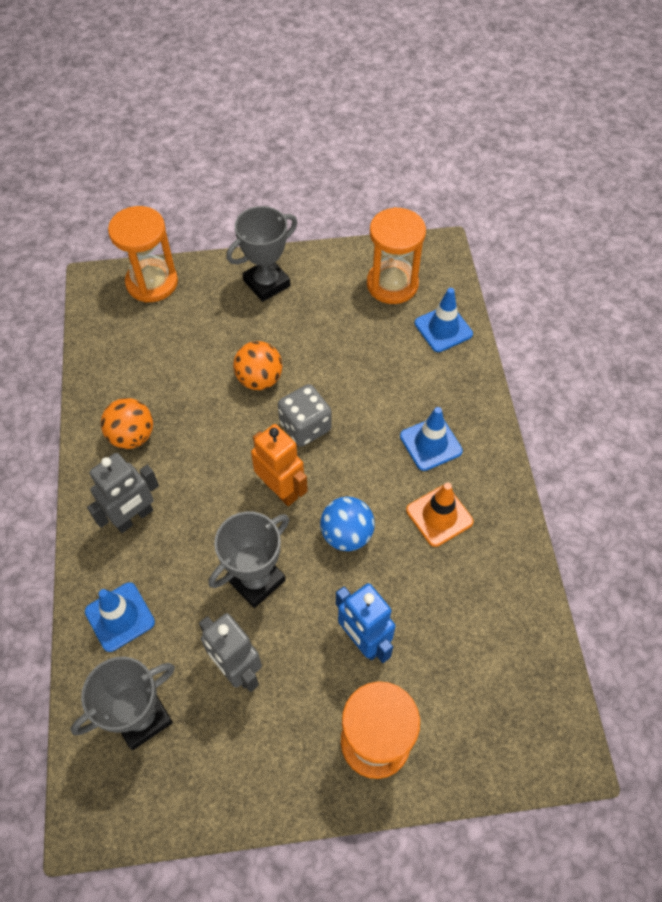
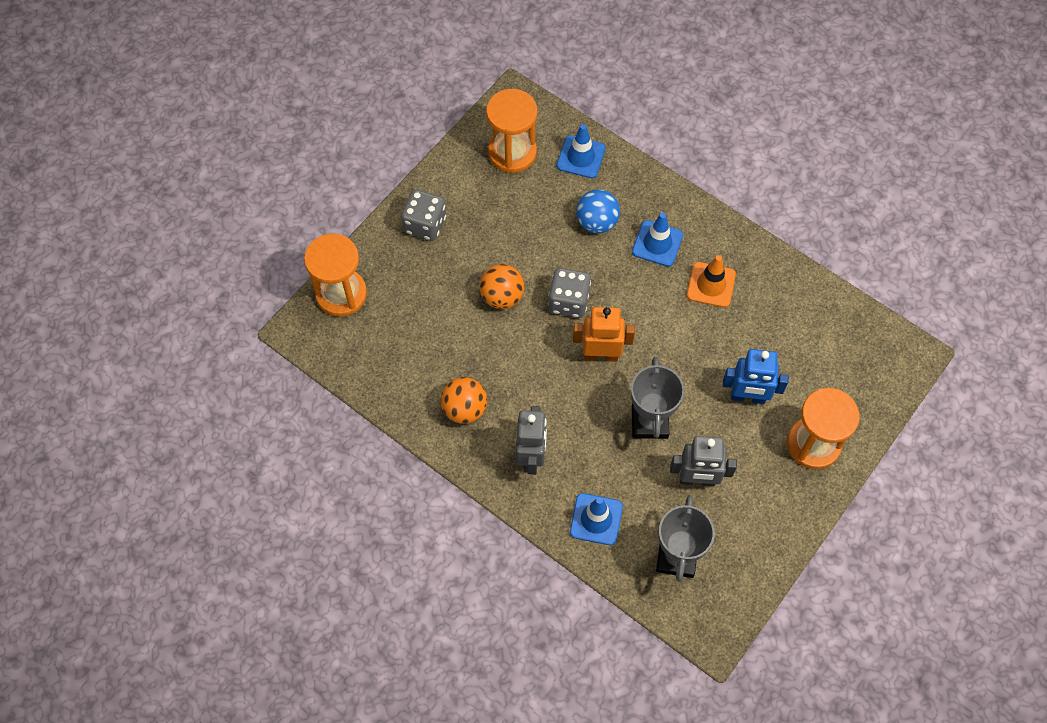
camera: 45 degrees left, 5 degrees up
(266, 283) = (425, 224): grey trophy -> grey dice
(346, 534) = (671, 345): blue ball -> blue ball (597, 222)

